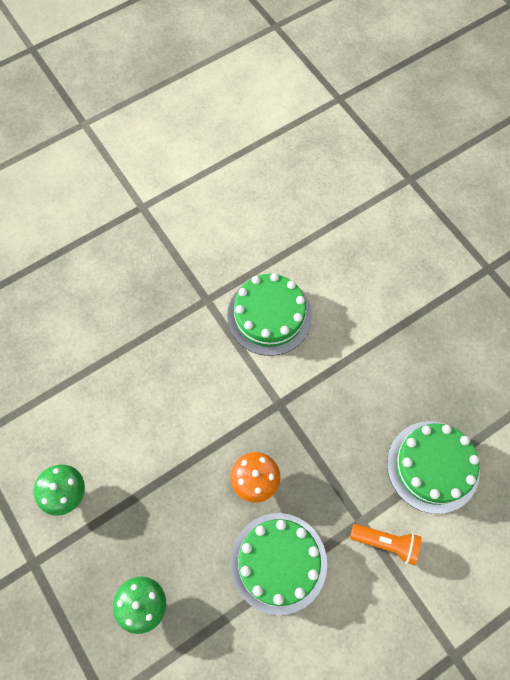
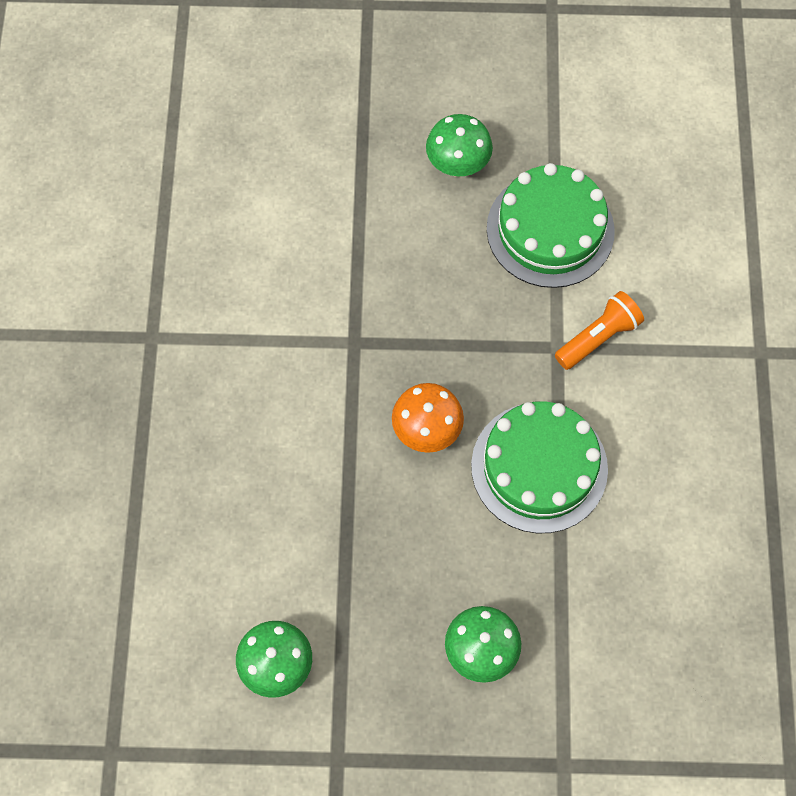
camera: 55 degrees left, 0 degrees up
(269, 315) = (233, 279): green cake -> none
(430, 385) = (457, 165): none -> green mushroom

